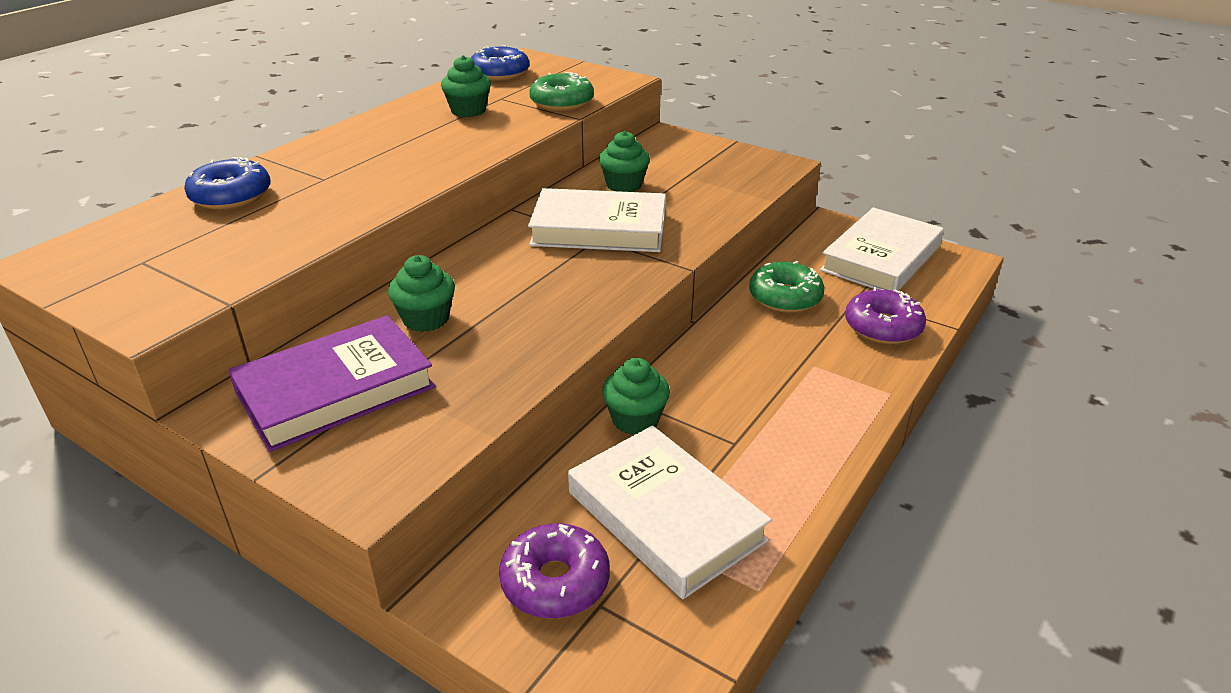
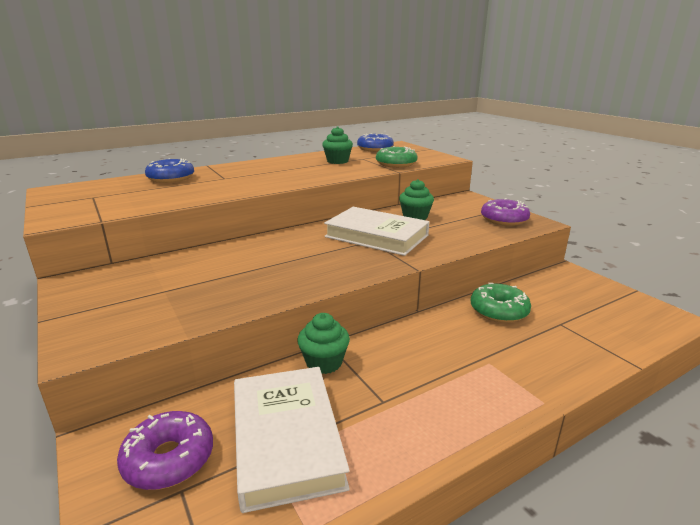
camera: 25 degrees right, 10 degrees down
(335, 390) = (135, 286): purple book -> none
(426, 319) = (224, 261): green cupcake -> none
(881, 258) = (598, 302): white book -> none
(882, 327) = (569, 350): purple donut -> purple donut (504, 219)

